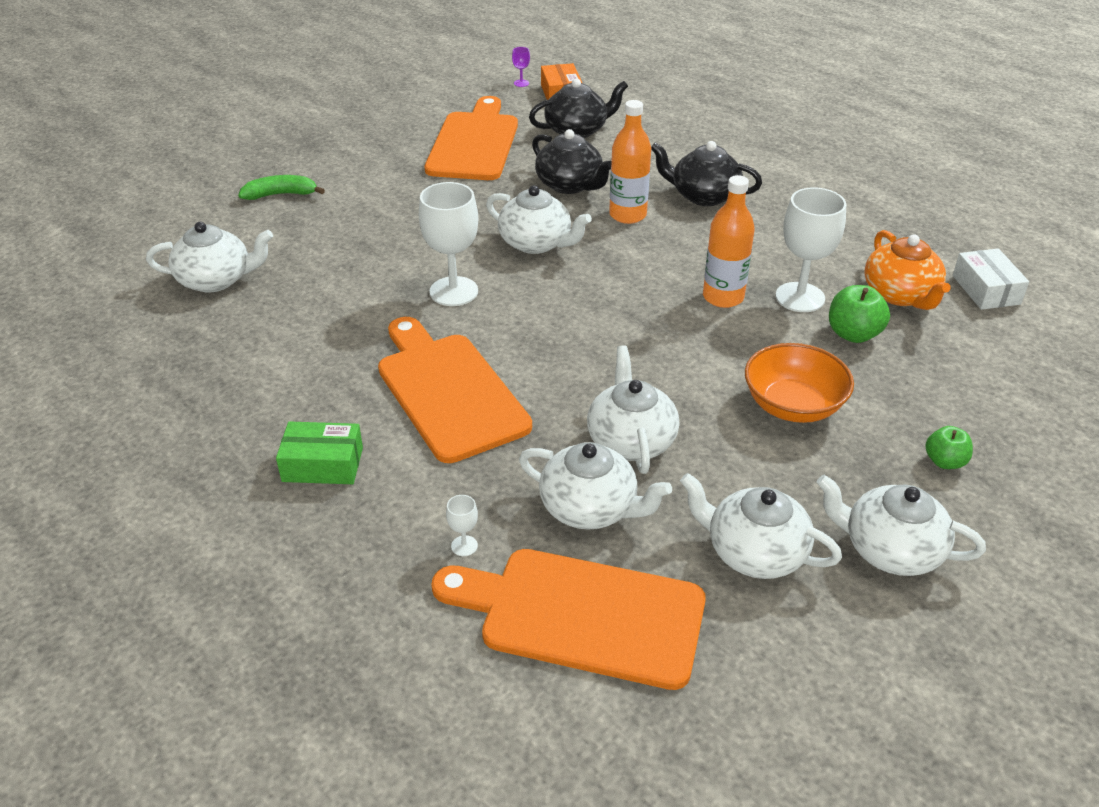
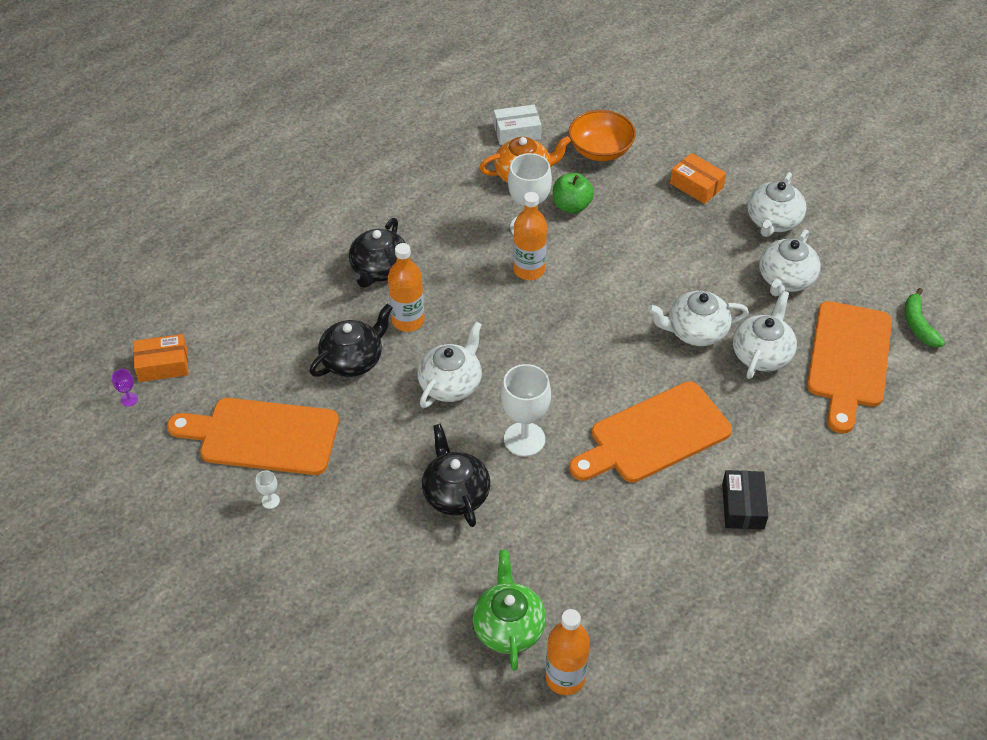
camera: 90 degrees left, 10 degrees up
(142, 314) = (565, 678): none -> orange bottle
(216, 280) = (508, 626): white teapot -> green teapot
(281, 194) = (353, 597): green banana -> green banana (918, 325)
(323, 464) = (743, 506): green box -> black box
(464, 546) = (805, 418): white goblet -> white goblet (270, 501)
(577, 130) = (247, 353): black teapot -> black teapot (455, 493)
(793, 405) = (651, 246): orange bowl -> orange bowl (600, 150)
(944, 461) = (696, 185): green apple -> orange box

